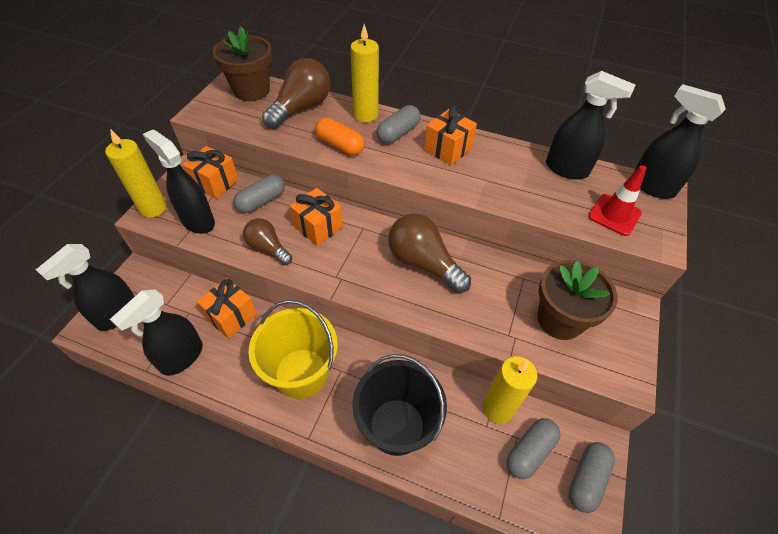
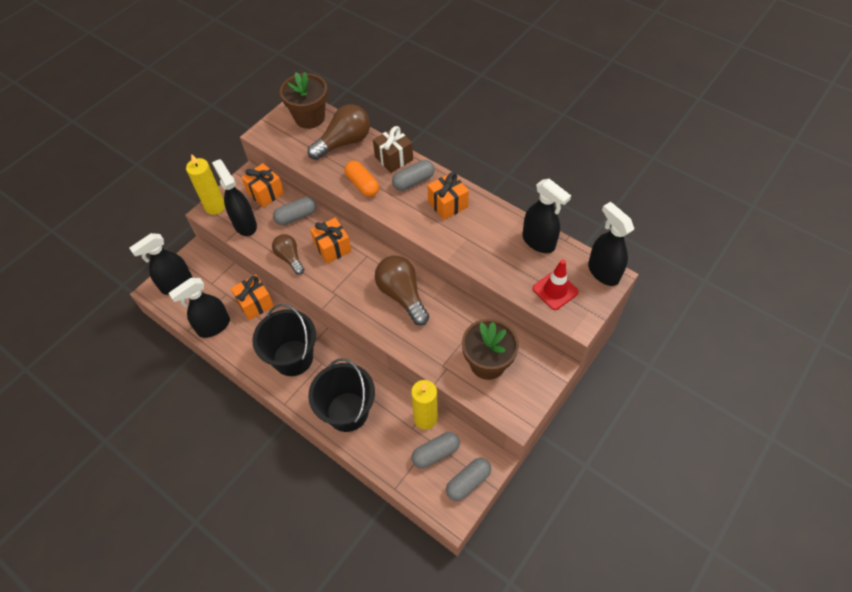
camera: 20 degrees right, 5 degrees up
(301, 373) = (293, 358): yellow bucket -> black bucket
(365, 115) = (394, 158): yellow candle -> brown gift

